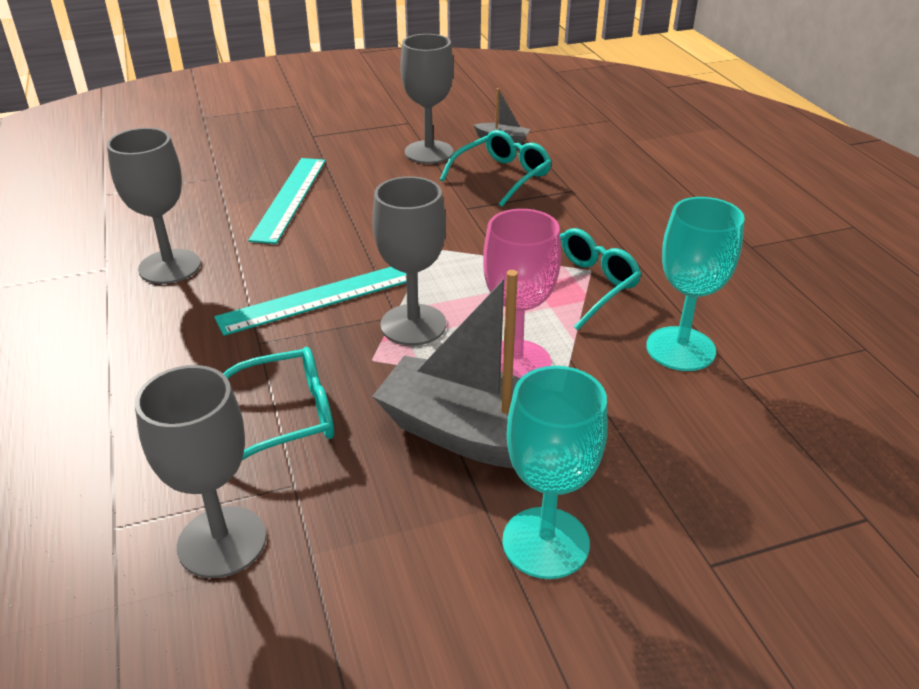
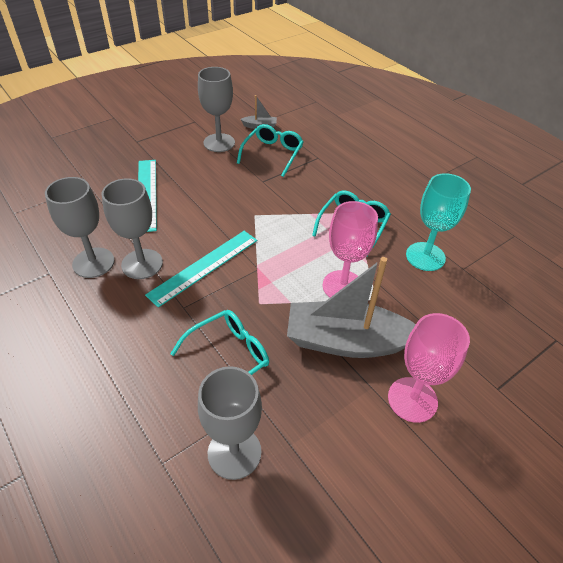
camera: 20 degrees left, 10 degrees up
(413, 325) = (272, 273): grey goblet -> grey goblet (142, 264)
(545, 542) = (412, 399): turquoise goblet -> pink goblet

